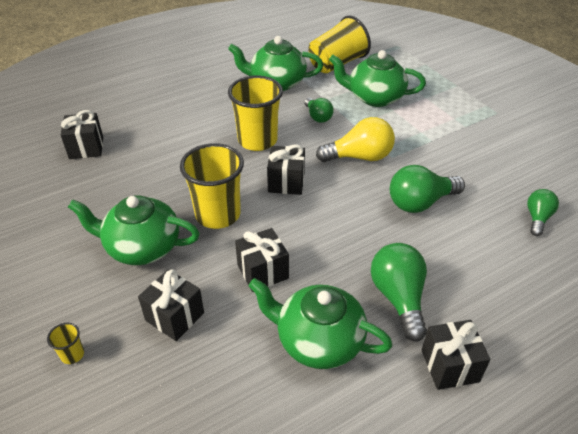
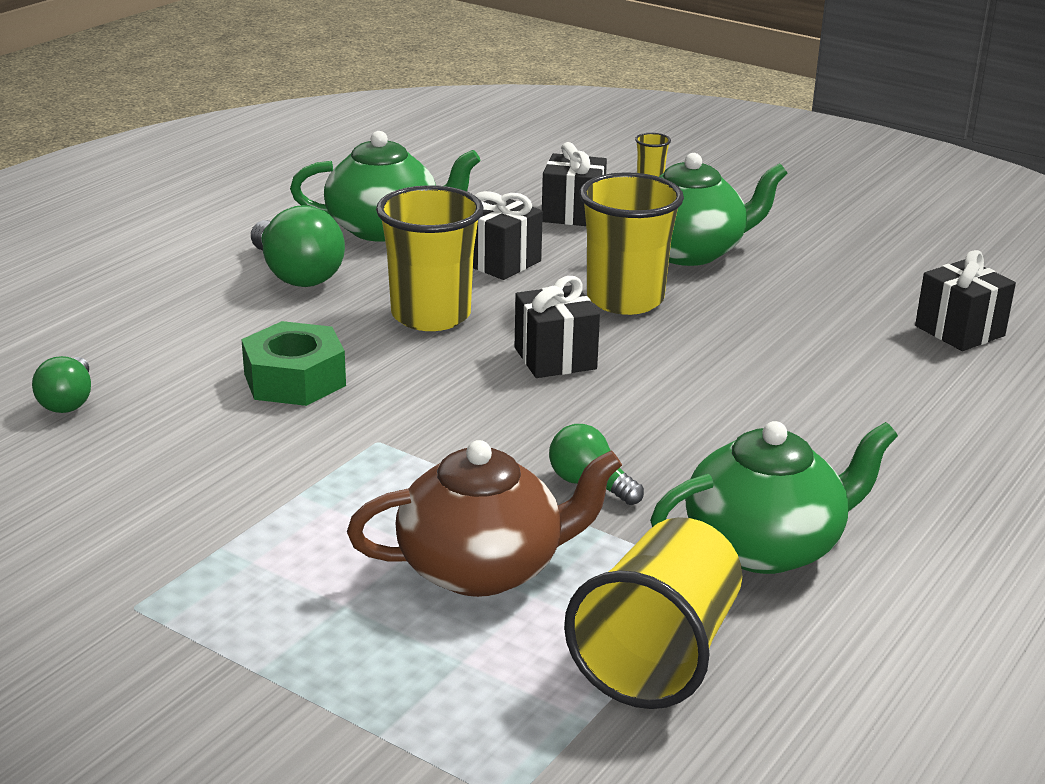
camera: 155 degrees right, 15 degrees down
(257, 140) = (673, 409): yellow cup -> yellow cup (431, 315)
(359, 157) = (444, 425): yellow light bulb -> none
(374, 97) = (483, 568): green teapot -> brown teapot
(420, 202) = (295, 379): green light bulb -> green nut
(450, 366) = (215, 240): black gift -> none

